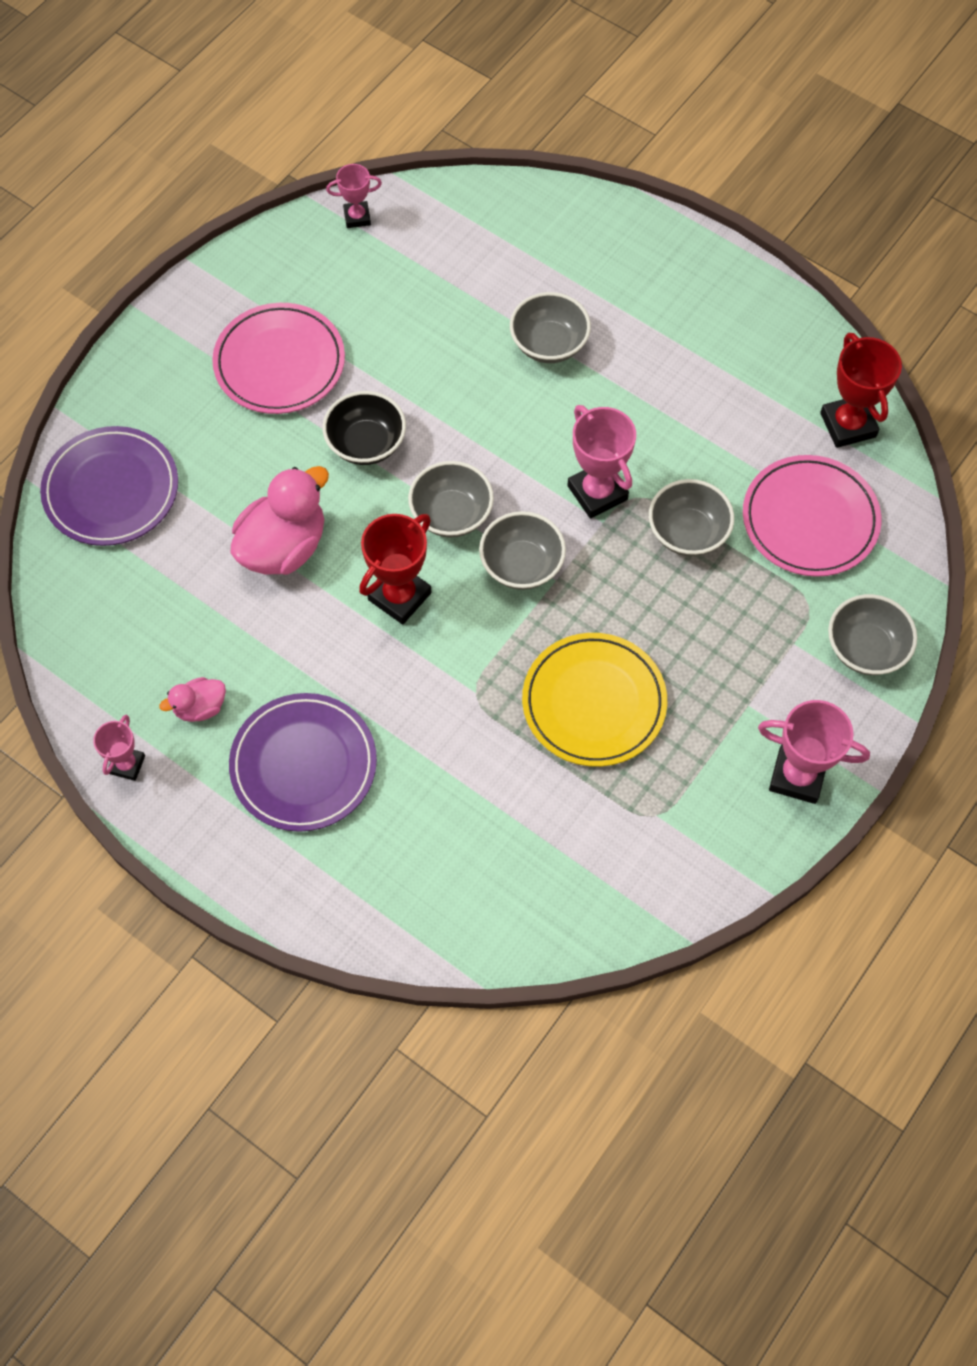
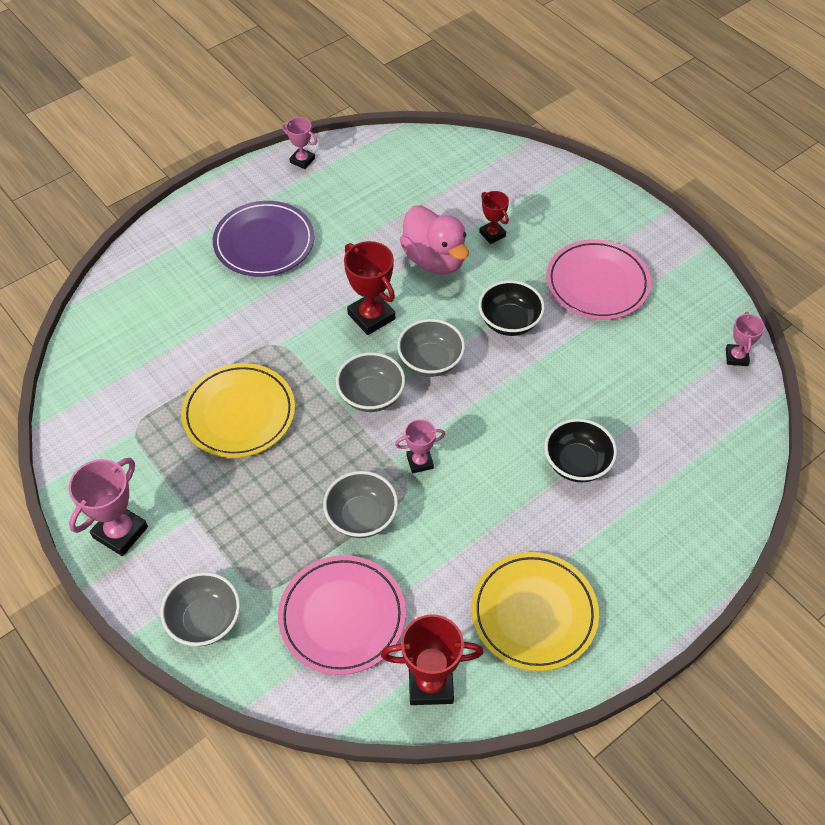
camera: 105 degrees right, 10 degrees down
(111, 490) = (509, 178): purple plate -> none
(200, 707) = (327, 199): pink duck -> none
(222, 490) = (492, 234): none -> red trophy
(549, 344) = (577, 463): grey bowl -> black bowl
(597, 493) = (420, 462): pink trophy -> pink trophy, size x0.59
(740, 353) = (534, 613): none -> yellow plate

